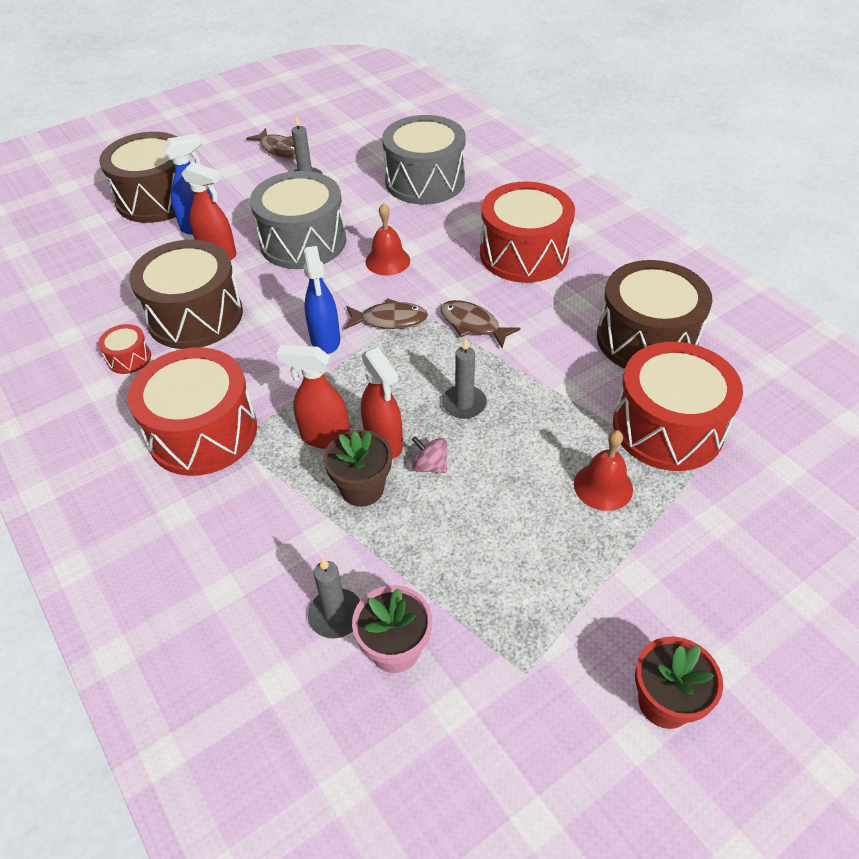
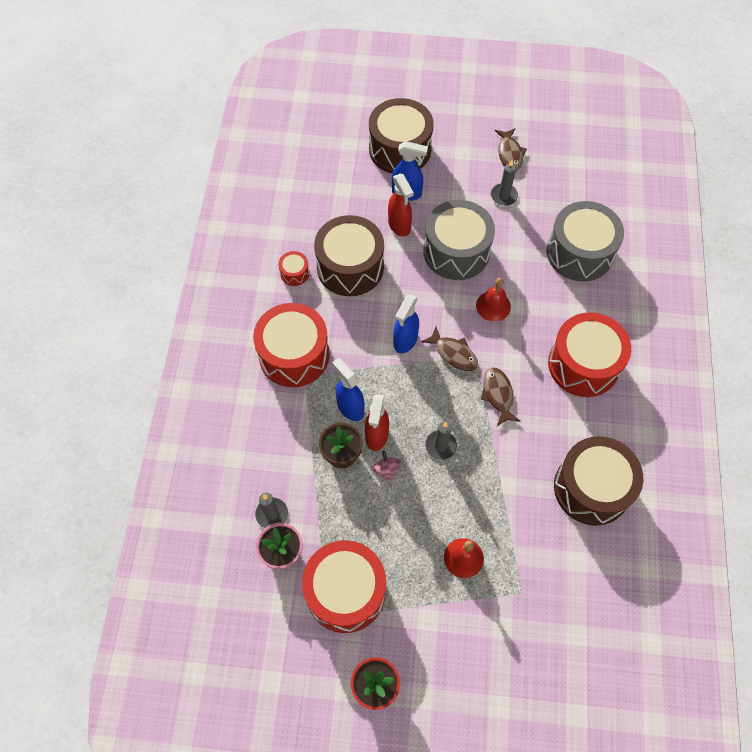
camera: 40 degrees right, 15 degrees up
(324, 437) = (350, 407): red spray bottle -> blue spray bottle
(667, 427) = (538, 554): red drum -> red drum (345, 591)

